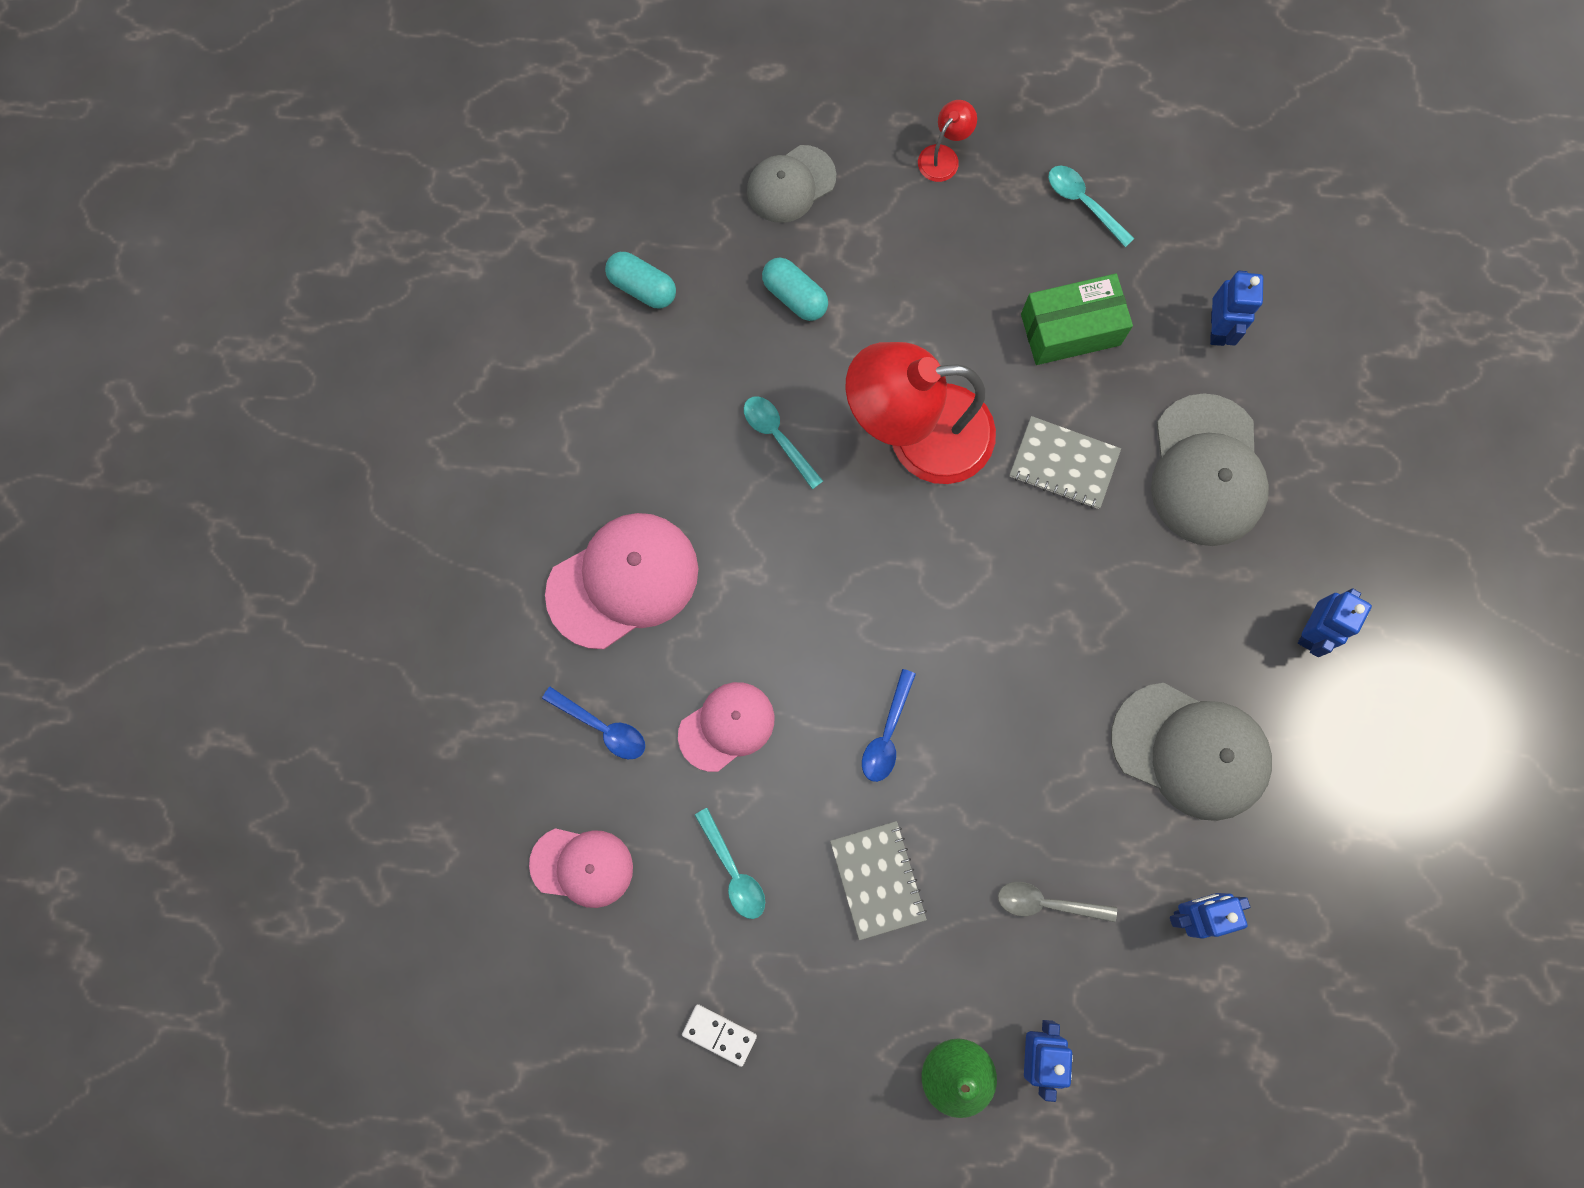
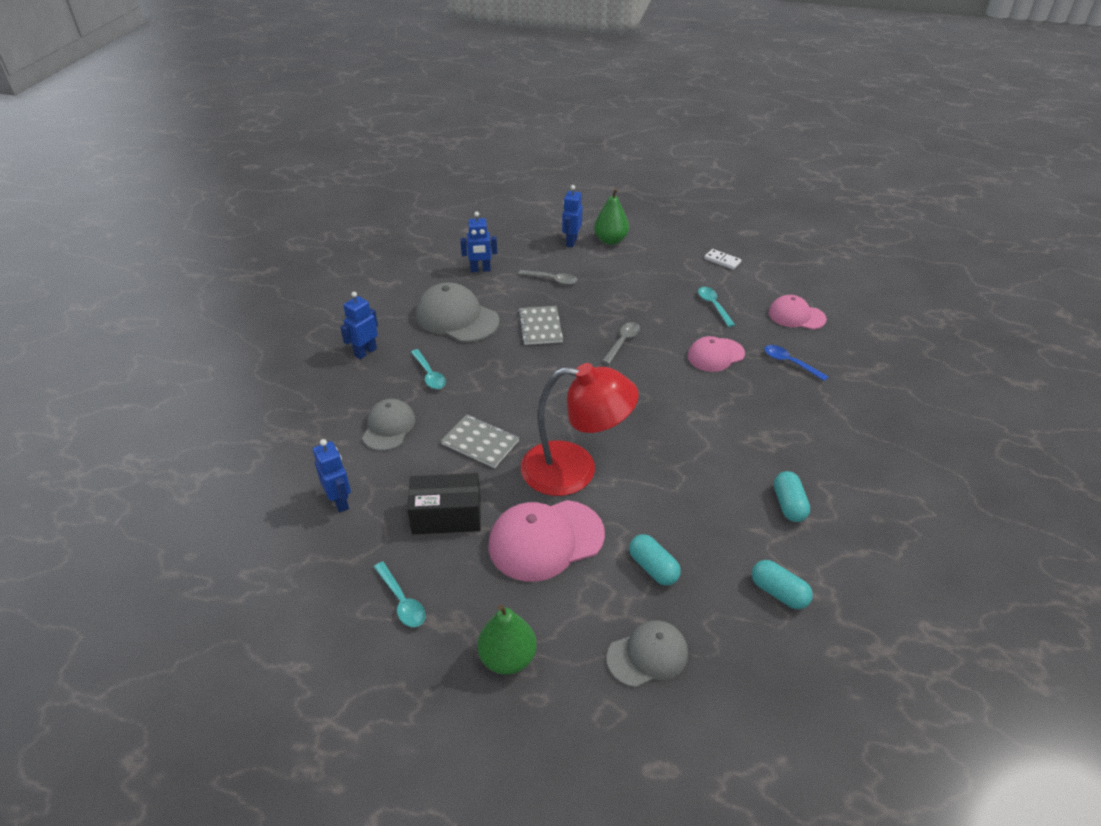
camera: 170 degrees left, 35 degrees down
(622, 423) = (788, 504): none -> turquoise capsule
(623, 581) = (782, 422): pink cap -> pink cap (545, 540)
(777, 437) = (674, 482): turquoise spoon -> turquoise spoon (429, 375)
(878, 880) = (637, 295): grey notebook -> grey notebook (540, 327)
(887, 734) = (623, 342): blue spoon -> grey spoon
(943, 156) = (507, 658): red lamp -> green pear
(1070, 329) = (446, 516): green box -> black box
(1207, 471) = (388, 427): grey cap -> grey cap, size x0.63
(1218, 328) = (340, 501): blue robot -> blue robot turned 135 degrees clockwise

